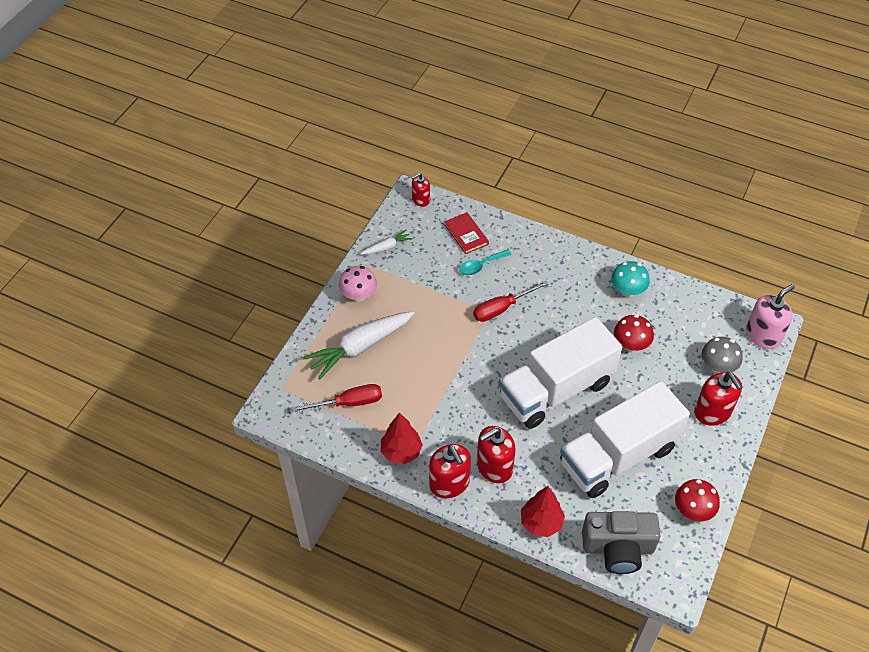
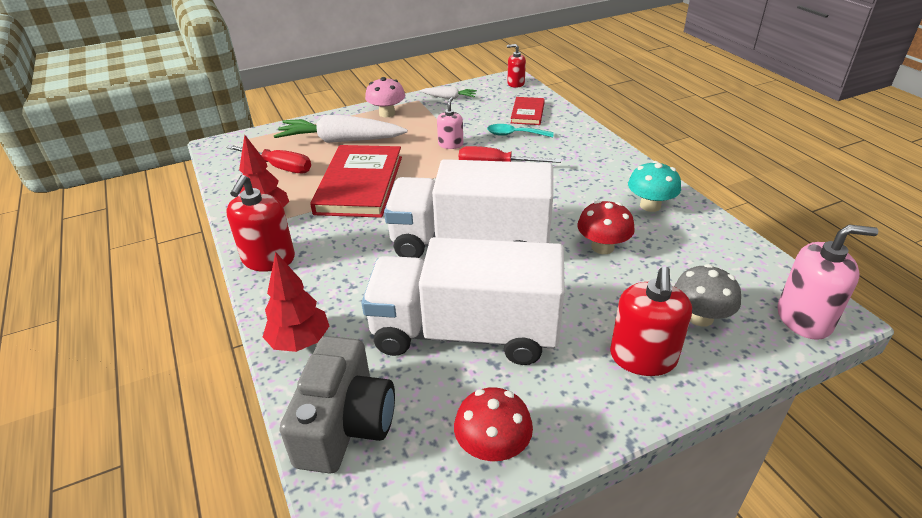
camera: 40 degrees right, 15 degrees down
(429, 383) = (360, 184): none -> red book
(447, 303) = (450, 144): none -> pink soap dispenser
(494, 467) = (325, 269): red soap dispenser -> none
(618, 548) = (345, 424): grey camera -> grey camera turned 120 degrees counterclockwise

